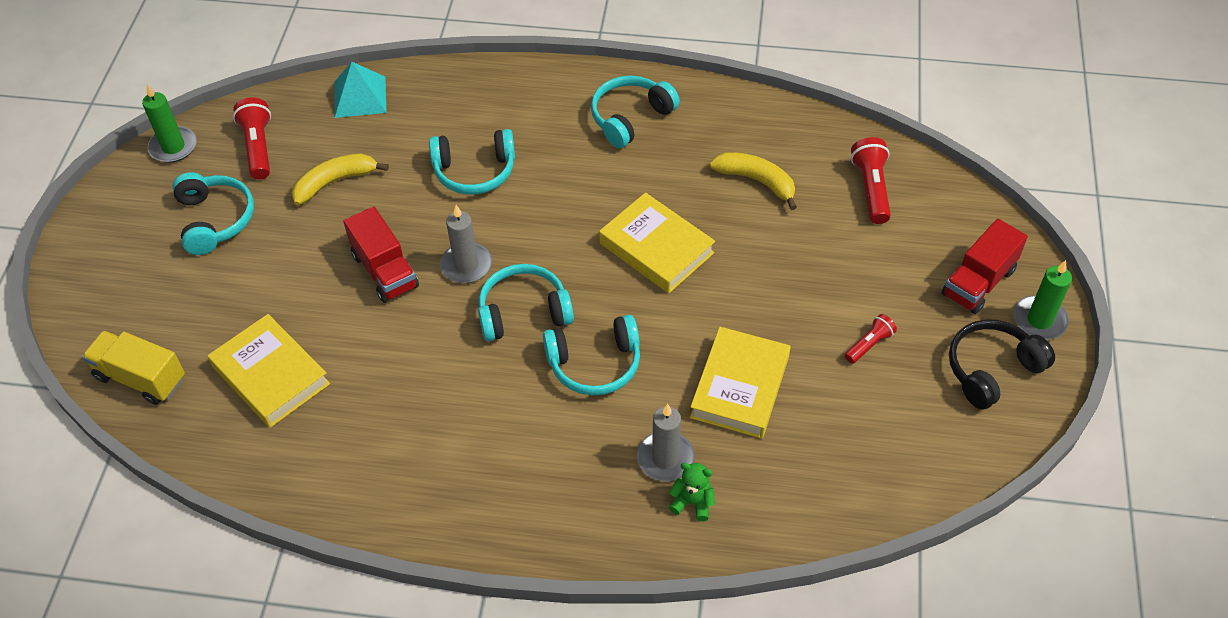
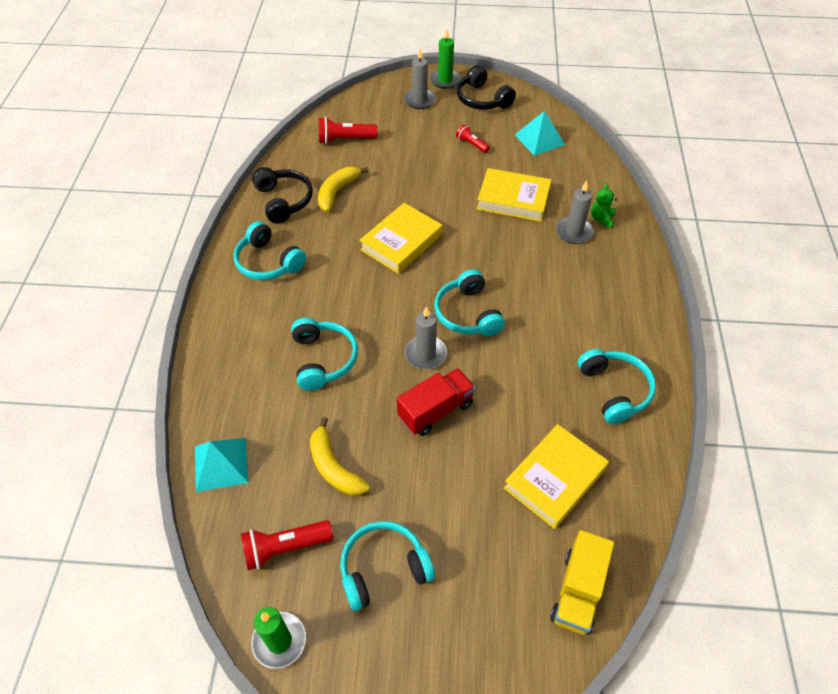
camera: 95 degrees left, 0 degrees up
(595, 364) = (508, 270): turquoise headphones -> turquoise headphones (614, 390)
(740, 128) = (284, 201): none -> black headphones
(888, 442) = (539, 139): none -> turquoise pyramid
(978, 282) = (419, 100): red truck -> grey candle

